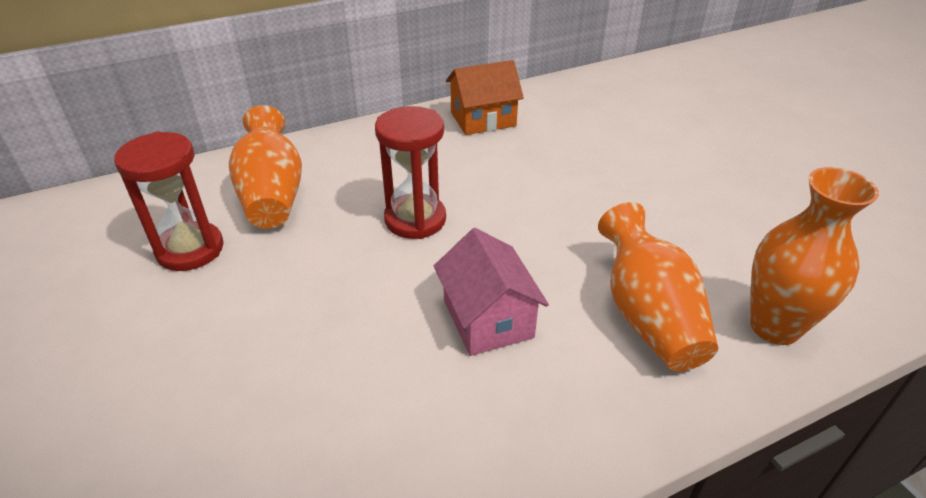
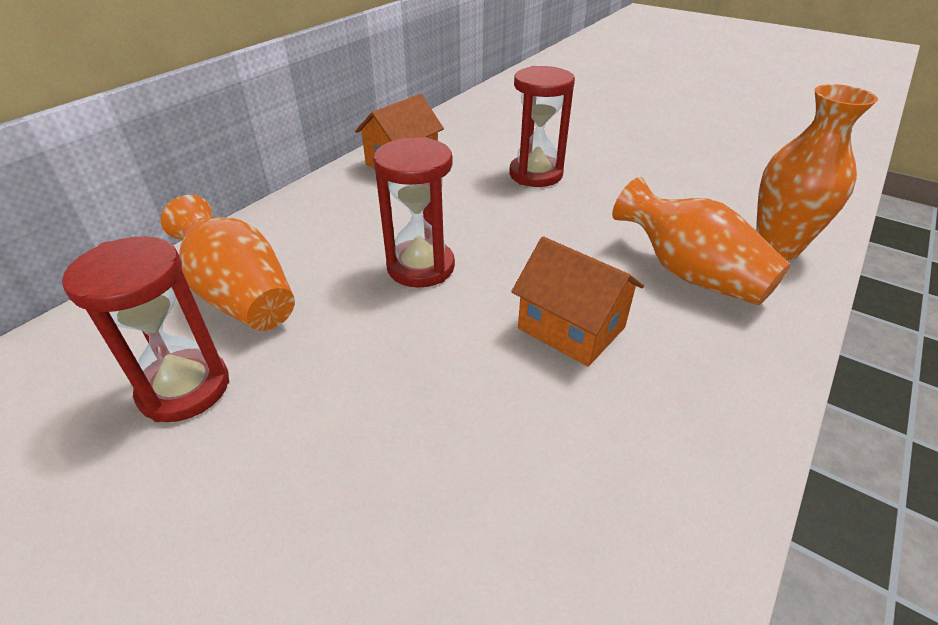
camera: 30 degrees left, 0 degrees up
(488, 318) = (571, 328): pink house -> orange house
(594, 167) = (535, 174): none -> red hourglass

